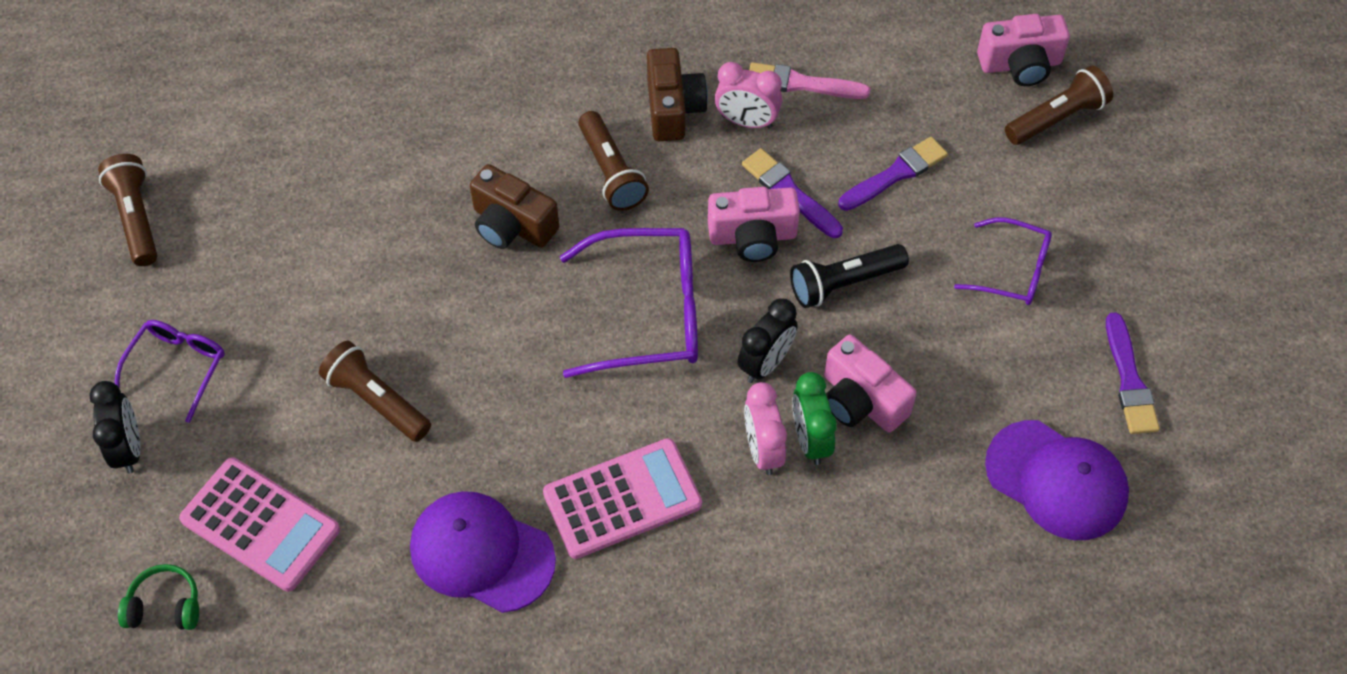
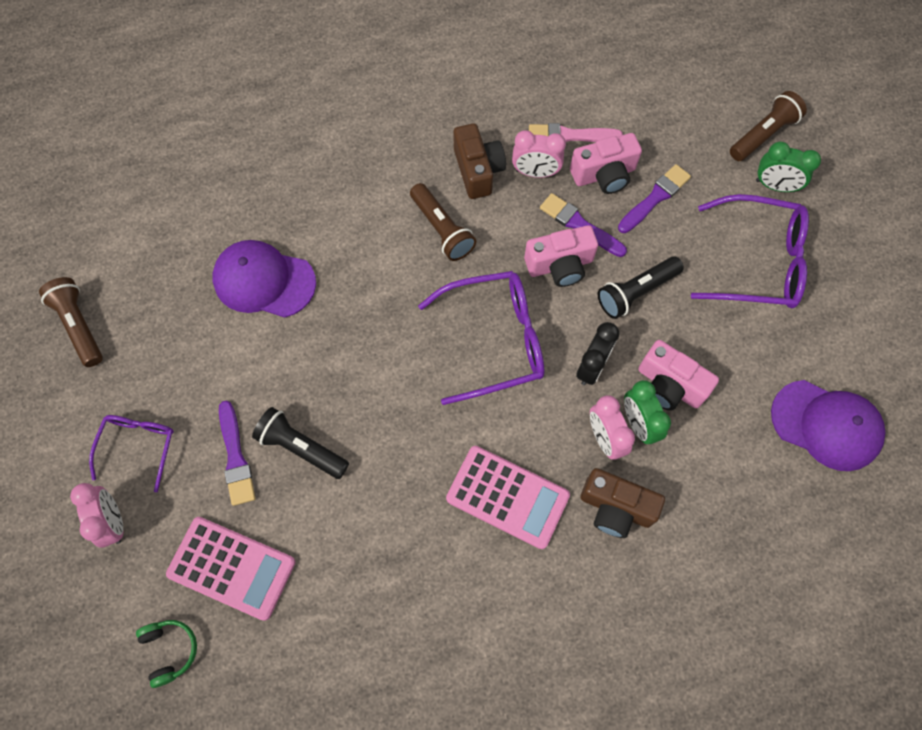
camera: 10 degrees left, 10 degrees up
(129, 448) = (113, 521): black clock -> pink clock
(165, 606) = (170, 650): green headphones -> green headphones turned 75 degrees clockwise
(377, 400) = (301, 447): brown flashlight -> black flashlight
(481, 553) = (409, 561): purple cap -> purple cap (264, 281)
(512, 225) = (375, 285): brown camera -> brown camera (615, 508)
(622, 499) = (507, 497): pink calculator -> pink calculator turned 60 degrees clockwise
(1012, 270) = (757, 262): purple glasses -> purple glasses, size x1.70
(1020, 64) = (727, 96): pink camera -> pink camera (604, 174)
(1057, 182) = (775, 186): none -> green clock
(1129, 380) = (861, 336): purple brush -> purple brush (235, 457)

